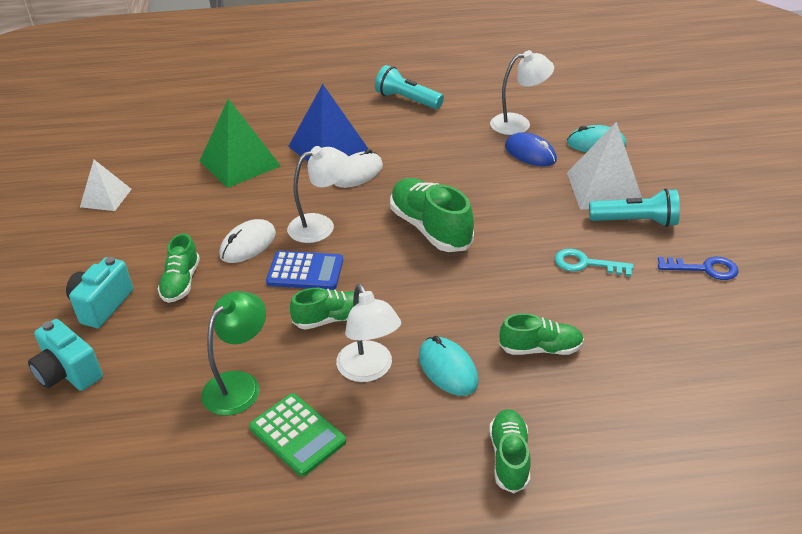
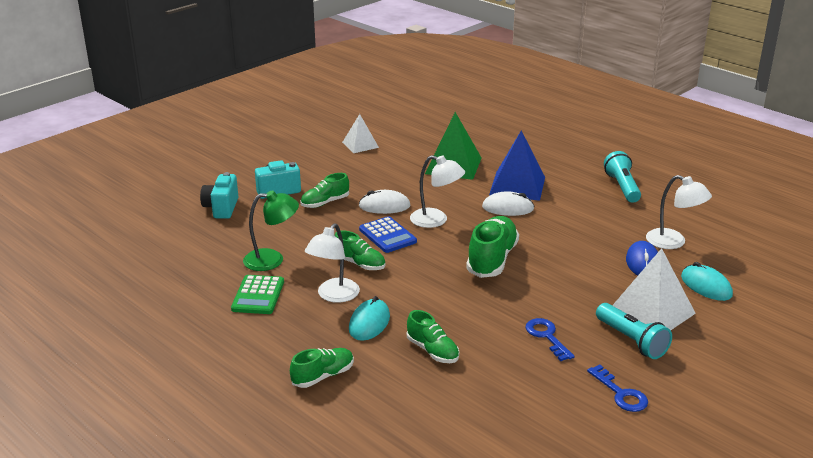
camera: 50 degrees right, 10 degrees down
(586, 264) = (547, 337): turquoise key -> blue key

